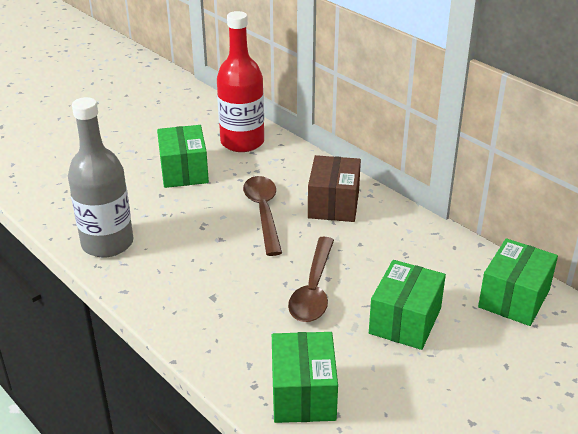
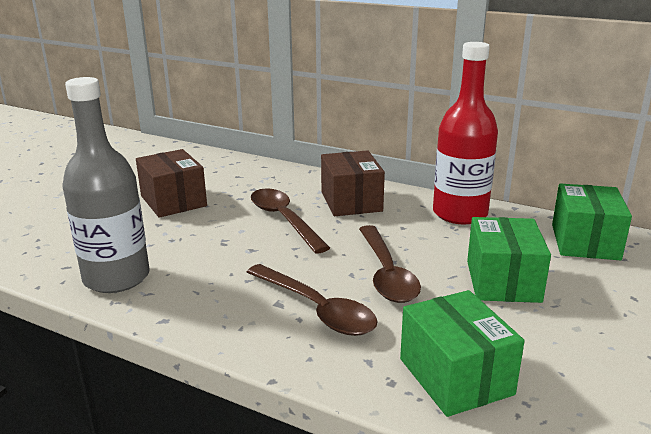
camera: 20 degrees left, 10 degrees down
(184, 171) = (173, 201): green box -> brown box
(238, 310) = (316, 309): none -> brown spoon
(242, 142) = (222, 170): red bottle -> red bottle (460, 214)

